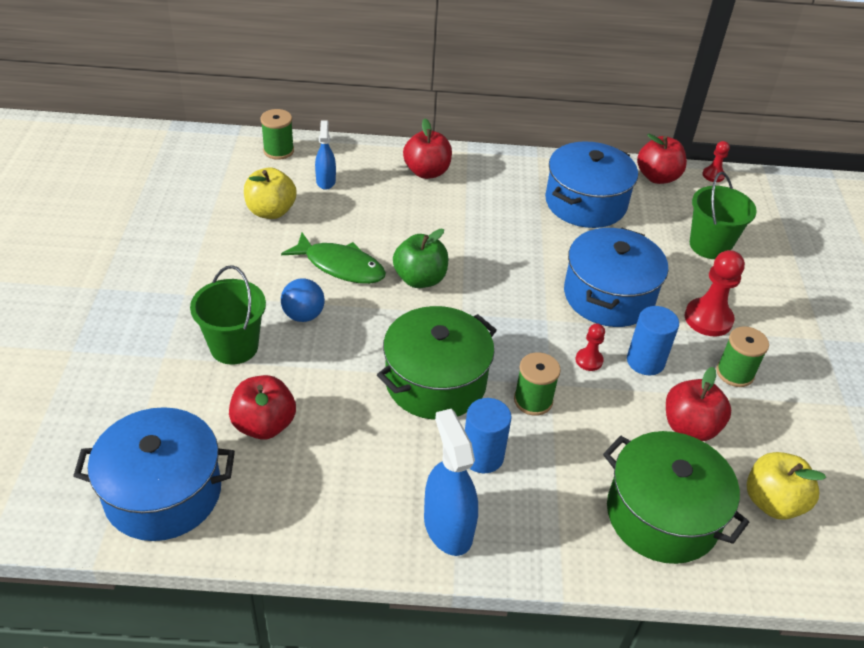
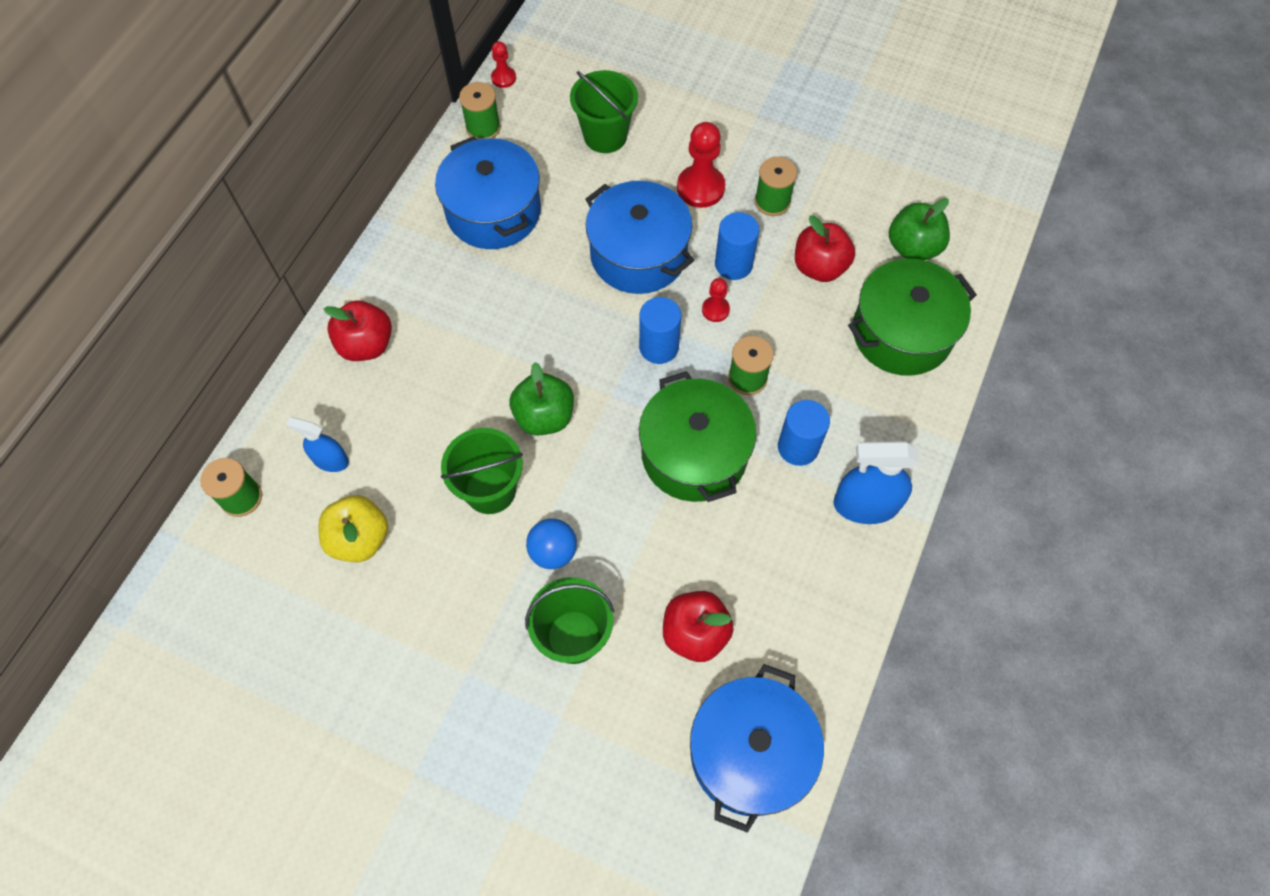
camera: 65 degrees left, 20 degrees up
(340, 266) = (490, 490): green fish -> green bucket
(526, 331) = (659, 347): none -> blue cylinder
(657, 177) = (483, 128): red apple -> green spool
(772, 502) = (913, 247): yellow apple -> green apple

